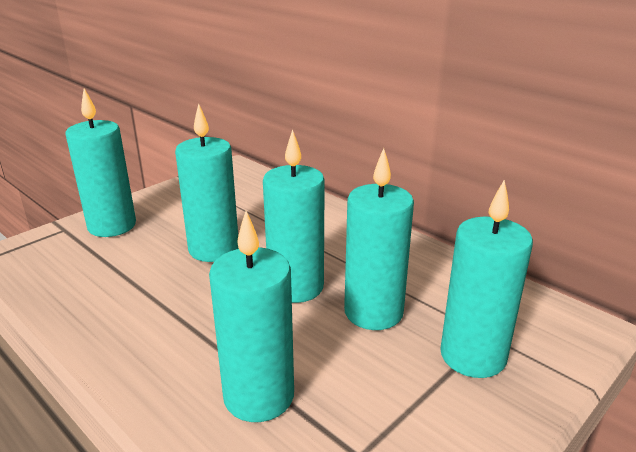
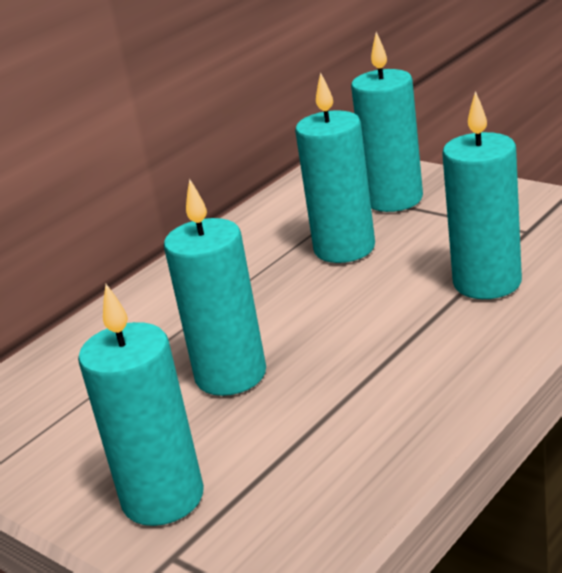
camera: 90 degrees left, 0 degrees up
(296, 287) = (309, 298): turquoise candle -> none

